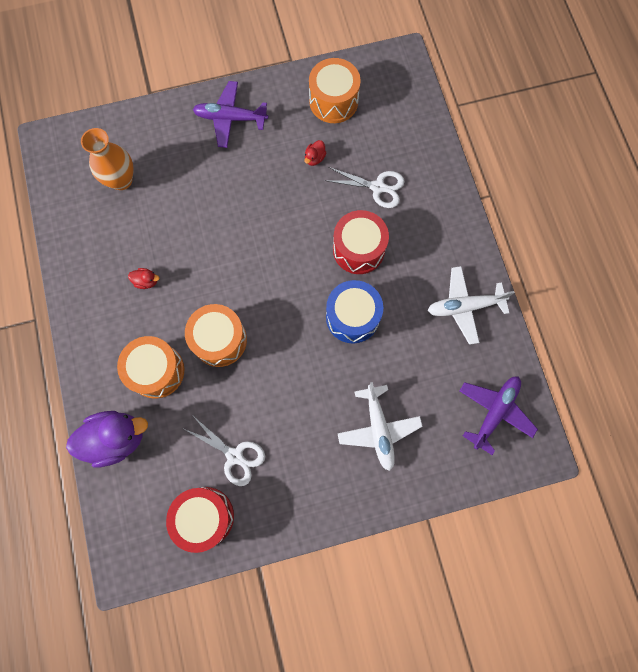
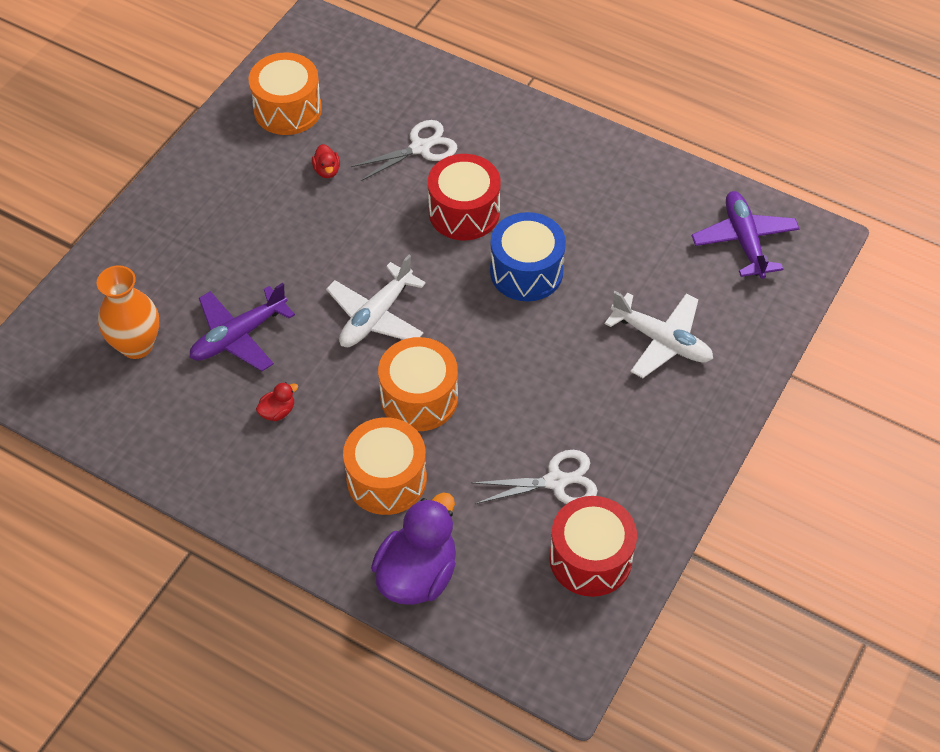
camera: 45 degrees left, 20 degrees down
(230, 118) = (194, 201): purple plane -> purple plane (239, 336)
(464, 306) = (618, 180): white plane -> white plane (376, 316)

